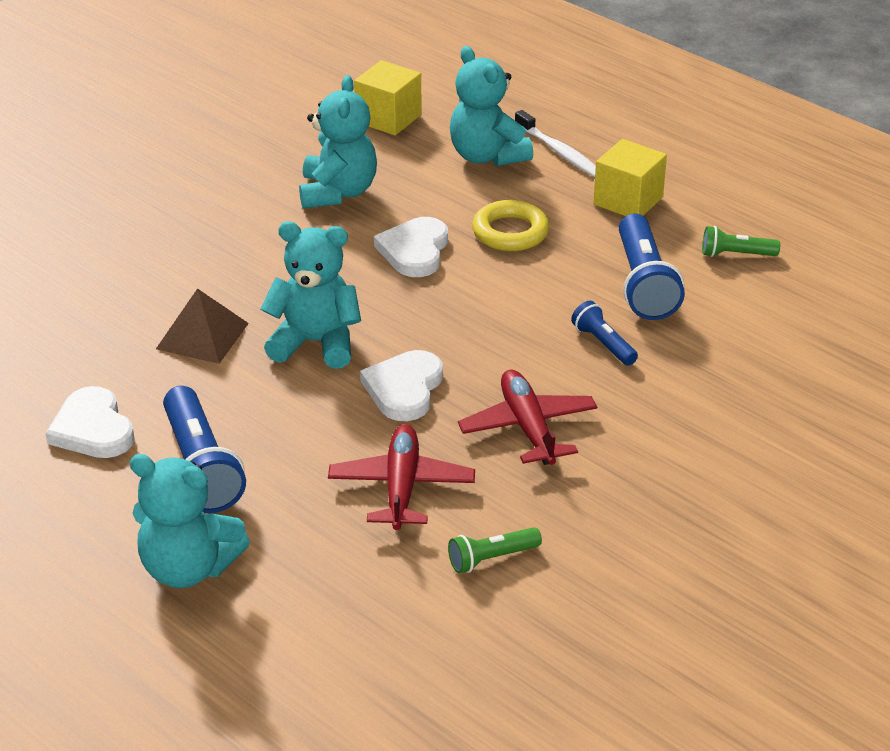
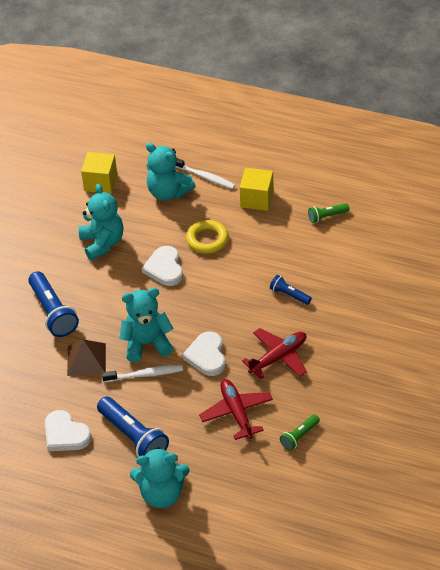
camera: 20 degrees left, 10 degrees up
(282, 385) = (145, 374): none -> white toothbrush
(528, 427) = (278, 357): red plane -> red plane turned 90 degrees clockwise
(644, 284) = (291, 250): blue flashlight -> blue flashlight (53, 312)

